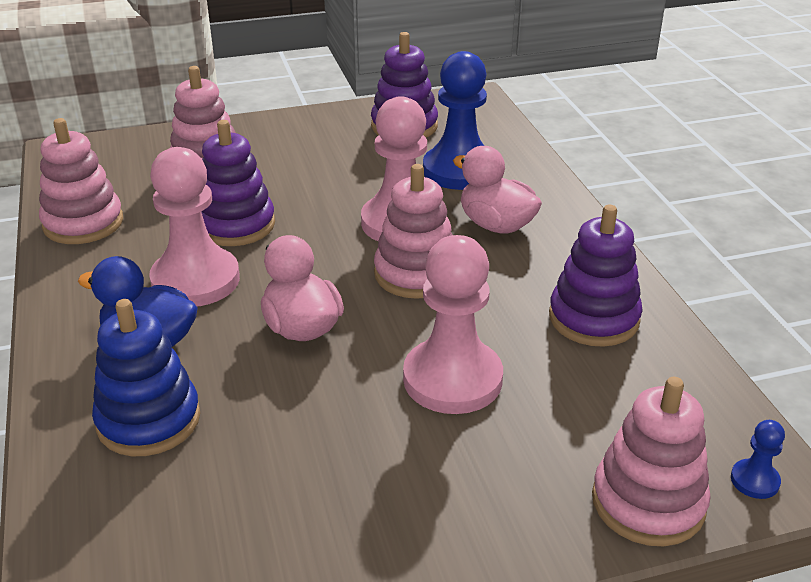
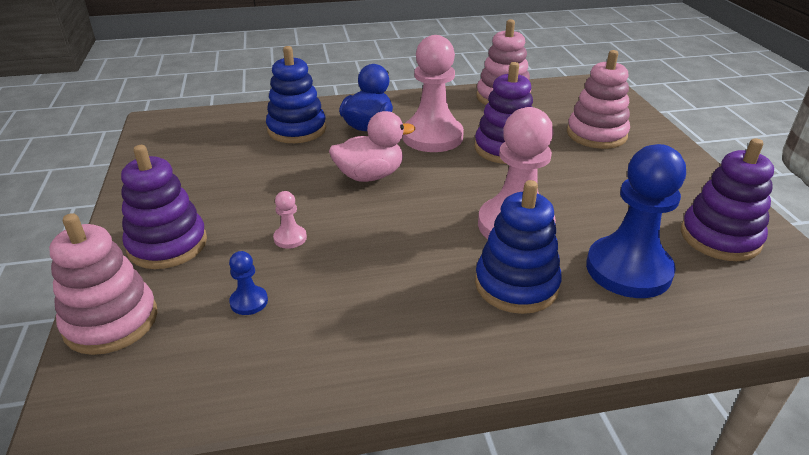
camera: 95 degrees right, 0 degrees up
(416, 274) = (432, 229): pink stacking toy -> none
(452, 379) = (290, 238): pink pawn -> pink pawn, size x0.42
(496, 225) = (516, 285): pink duck -> blue stacking toy
(593, 318) = (346, 332): purple stacking toy -> purple stacking toy (167, 245)
(754, 480) = (88, 398): blue pawn -> blue pawn (249, 302)

